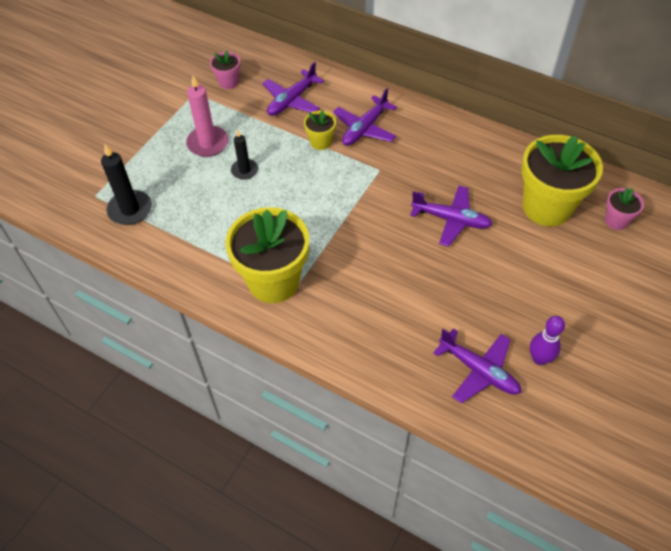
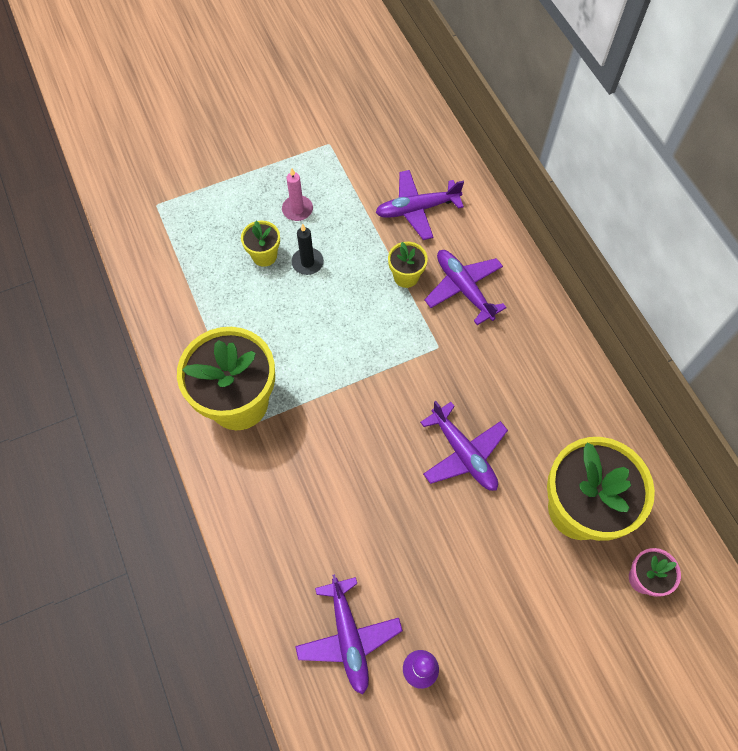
camera: 35 degrees right, 10 degrees up
(130, 209) = (174, 239): black candle -> none
(208, 143) = (297, 209): pink candle -> pink candle, size x0.63
(209, 183) = (264, 255): none -> yellow flower pot
(228, 82) = (371, 150): pink flower pot -> none
(364, 128) = (463, 288): purple plane -> purple plane turned 75 degrees clockwise

